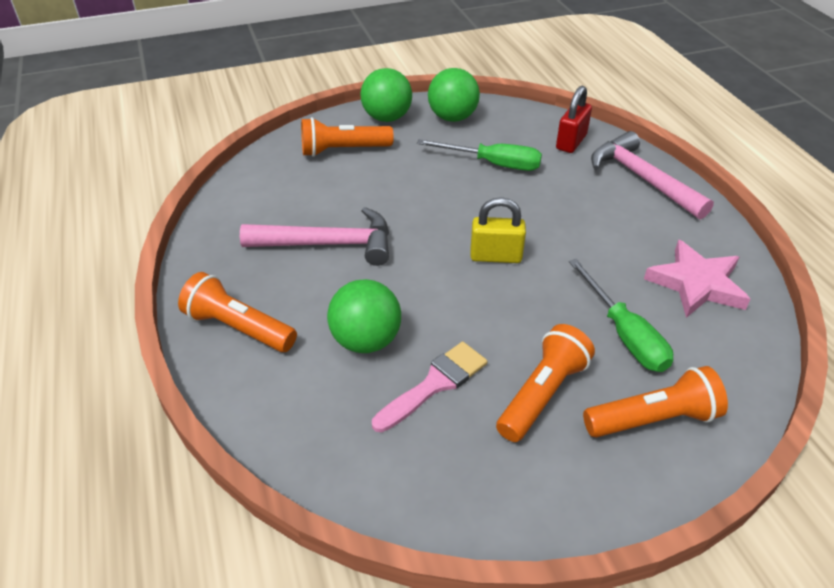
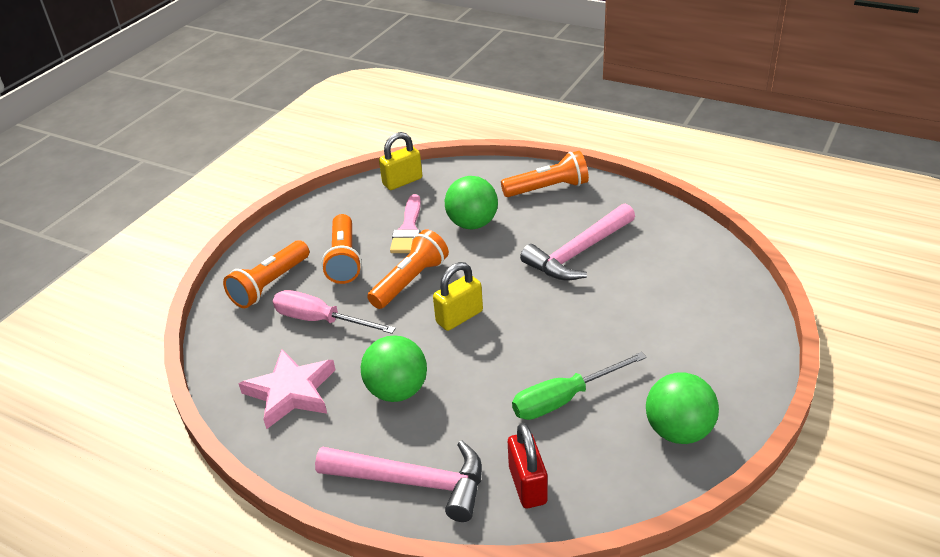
camera: 140 degrees right, 5 degrees down
(343, 150) = (699, 323): orange flashlight -> orange flashlight (410, 281)
(355, 474) = (402, 181): none -> yellow padlock
(387, 118) = (731, 383): green ball -> green ball (397, 391)
(624, 334) = (321, 320): green screwdriver -> pink screwdriver

